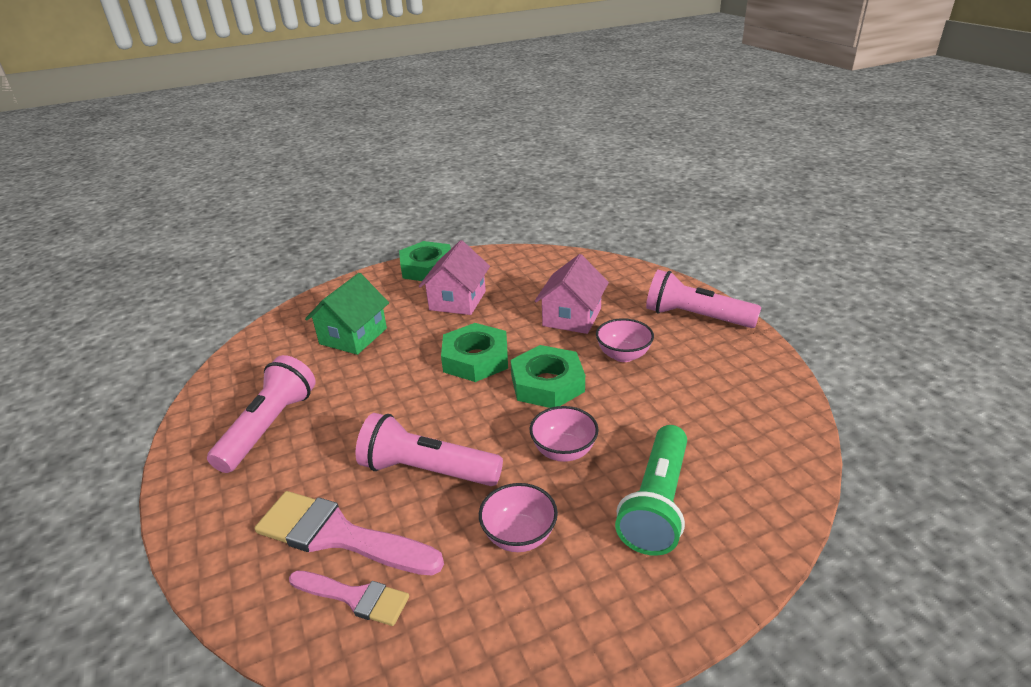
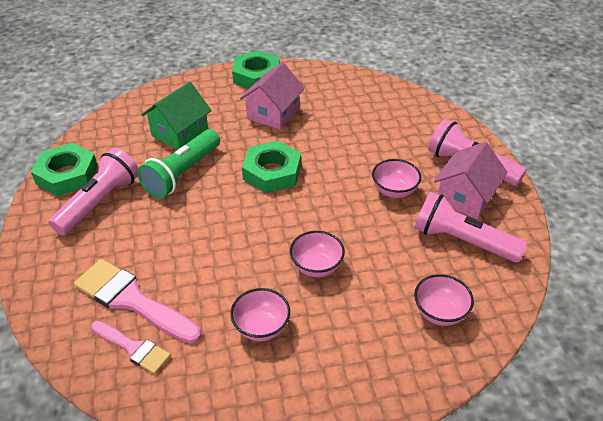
camera: 10 degrees right, 10 degrees up
(427, 470) = (208, 262): pink flashlight -> pink flashlight (462, 241)
(547, 383) = (323, 205): green nut -> green nut (67, 174)
(572, 317) = (364, 147): pink house -> pink house (465, 197)
(656, 503) = (373, 323): green flashlight -> green flashlight (182, 173)
(730, 475) = (439, 313): none -> pink bowl

